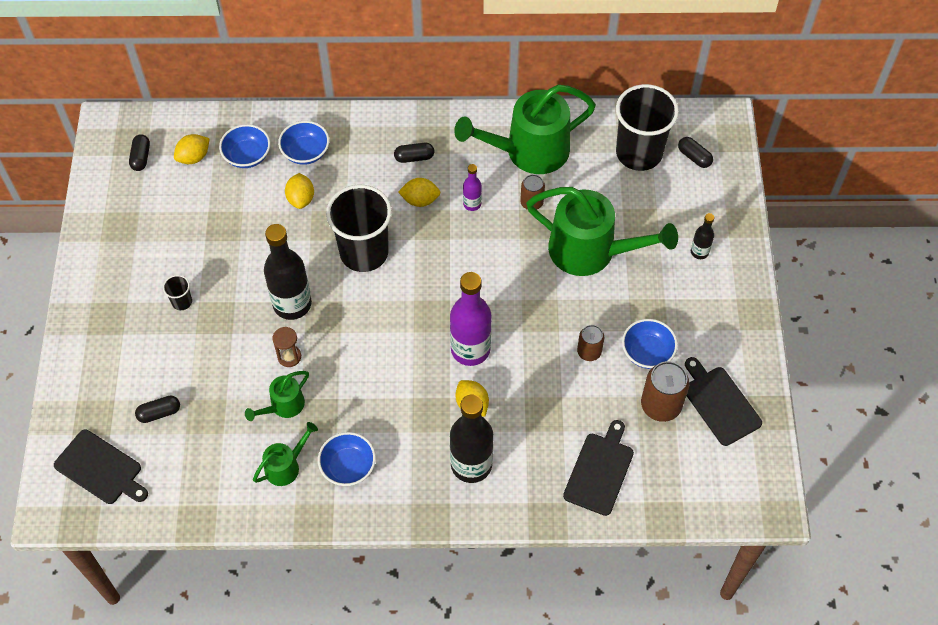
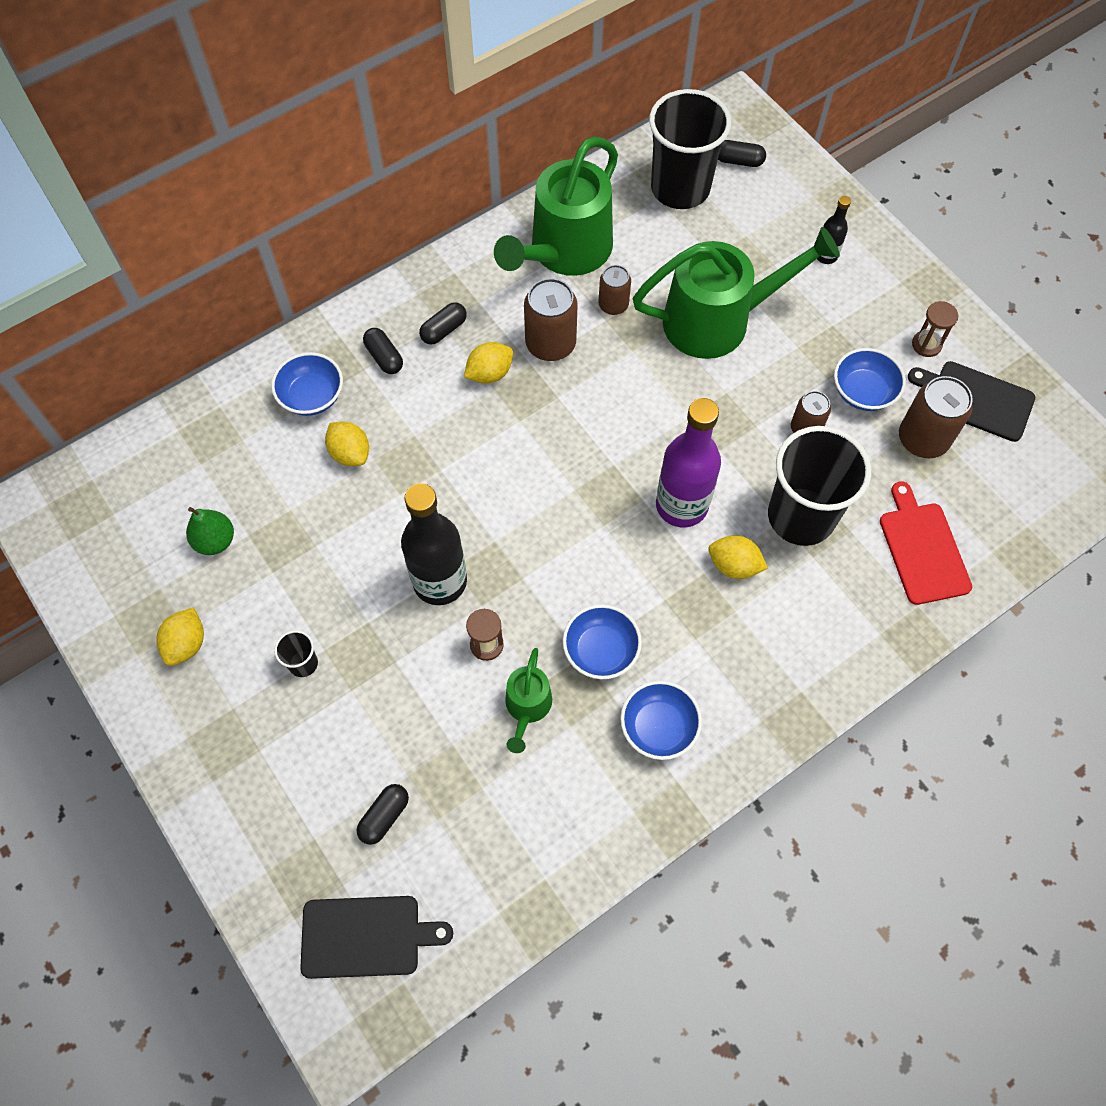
camera: 35 degrees left, 5 degrees up
(141, 157) = (109, 521): black capsule -> black capsule (384, 357)
(188, 203) = (215, 541): none -> green pear
(194, 157) = (178, 481): yellow lemon -> yellow lemon (186, 644)
(247, 156) = (244, 441): blue bowl -> blue bowl (601, 650)
(286, 466) = (588, 775): green watering can -> none
(364, 252) = (474, 470): black cup -> black cup (801, 516)
(471, 465) = (788, 633): black bottle -> none
(472, 204) = (550, 344): purple bottle -> brown can
(600, 470) = (922, 549): black cutting board -> red cutting board
(717, 348) = (926, 345): none -> brown hourglass

